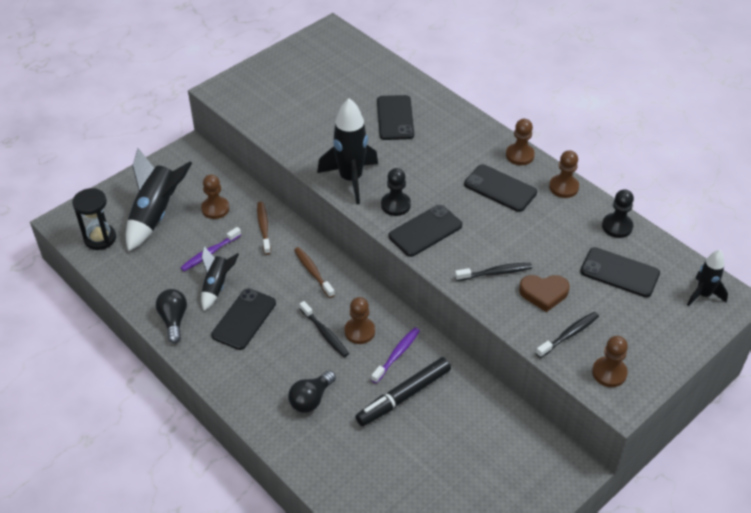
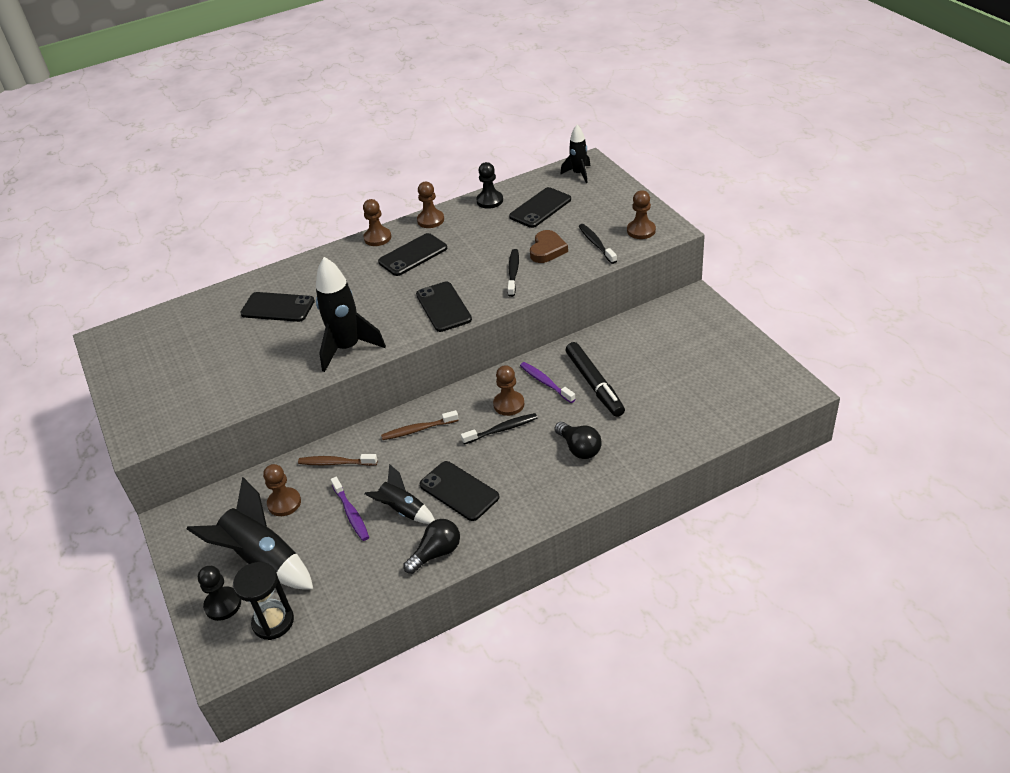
camera: 70 degrees left, 5 degrees down
(174, 320) = (436, 553): black light bulb -> black light bulb turned 135 degrees clockwise
(395, 205) = (400, 322): black pawn -> black pawn (223, 605)

